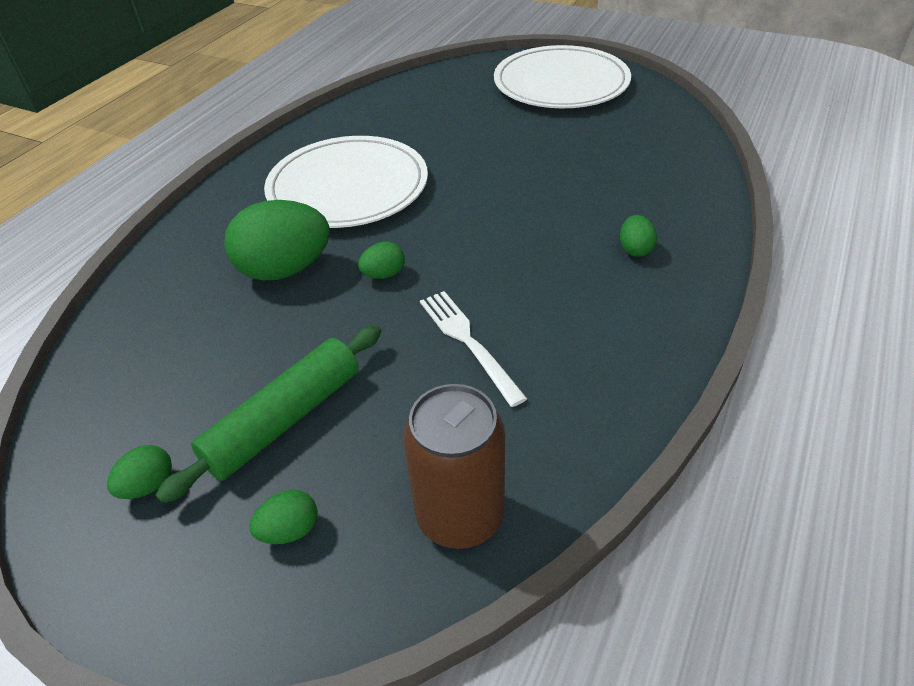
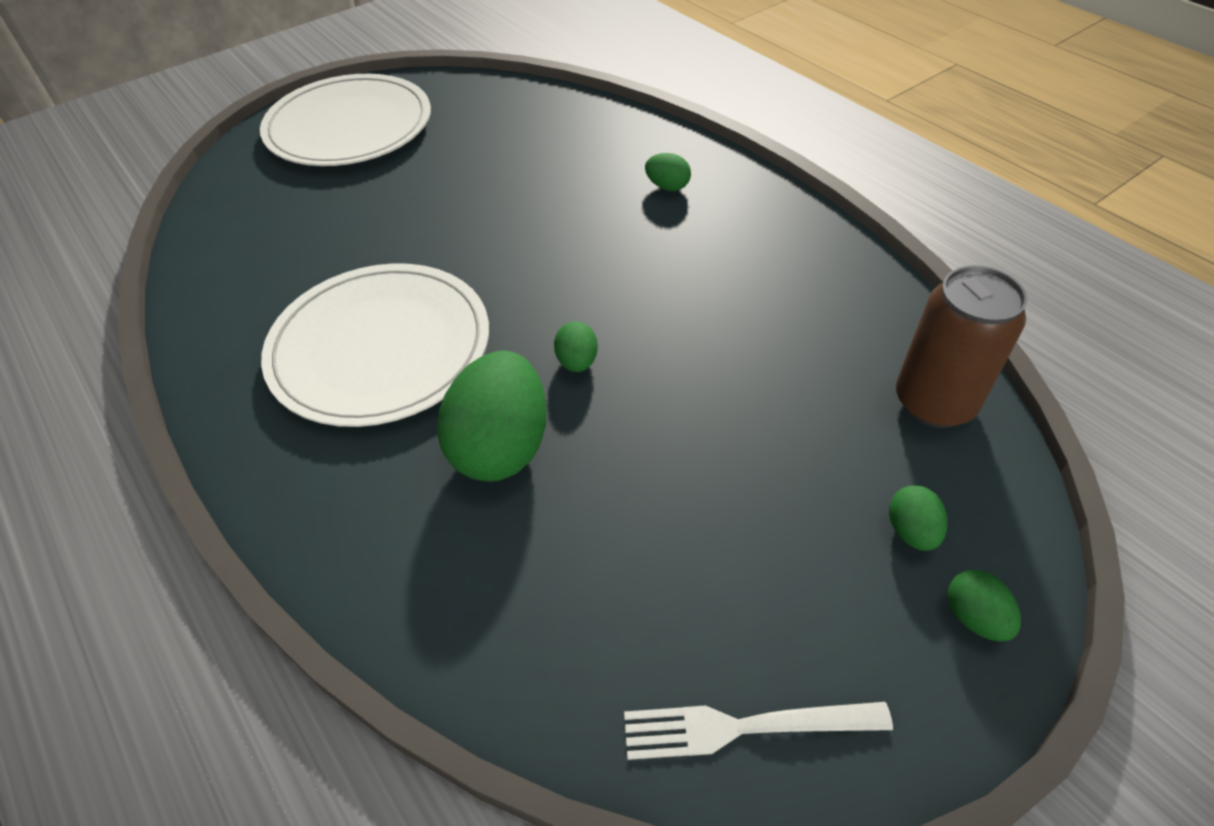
camera: 65 degrees left, 5 degrees up
(148, 485) = (803, 655): green egg -> green egg (974, 617)
(284, 419) = (759, 503): green rolling pin -> none
(468, 342) = (724, 331): white fork -> white fork (744, 727)

